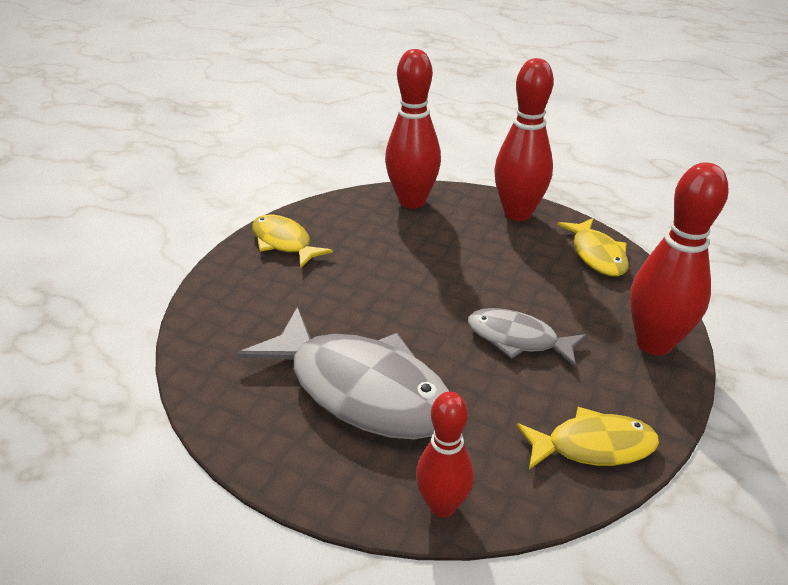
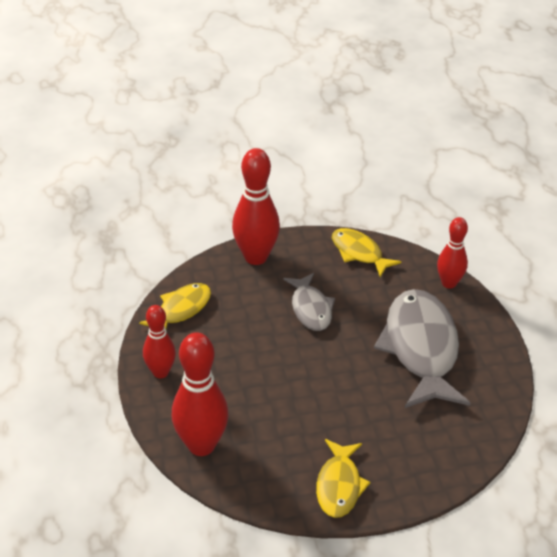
camera: 130 degrees left, 5 degrees up
(517, 213) = (160, 372): red bowling pin -> red bowling pin, size x0.62

